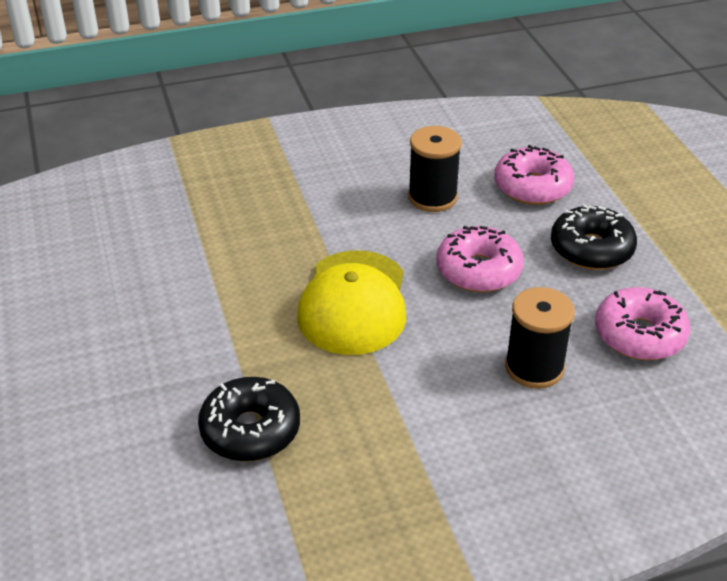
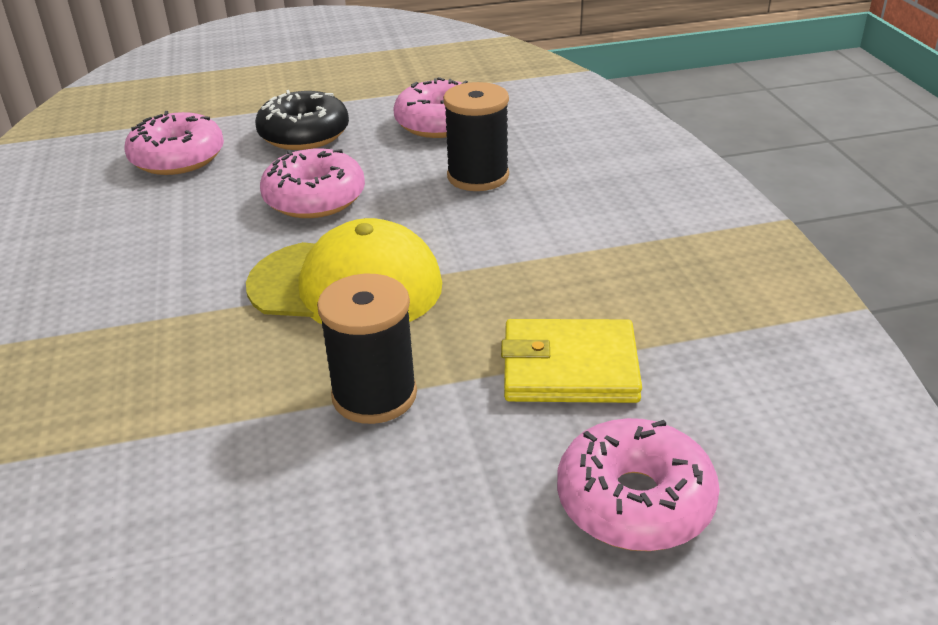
camera: 85 degrees left, 5 degrees down
(113, 460) = (634, 501): none -> pink donut
(250, 430) = (570, 367): black donut -> yellow wallet
(432, 197) = (159, 222): black spool -> black spool (374, 395)

